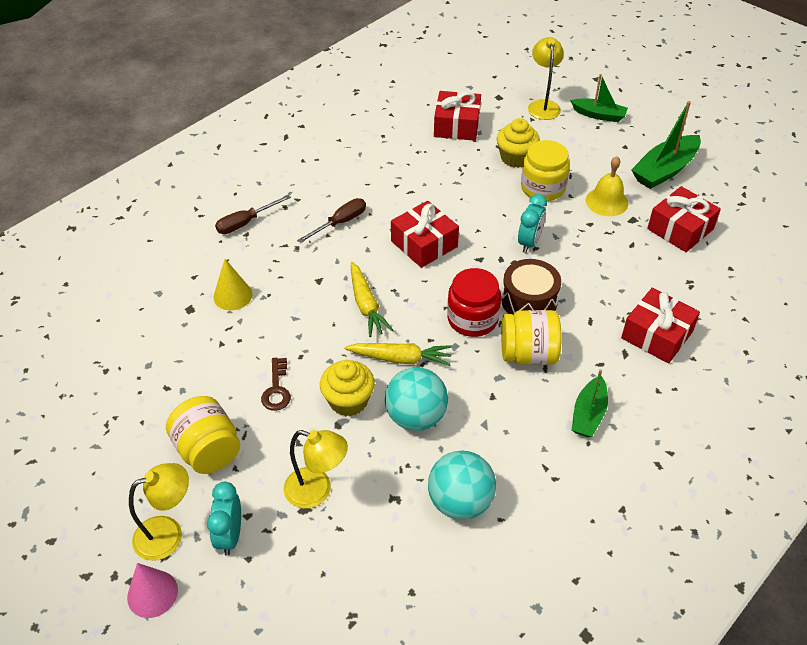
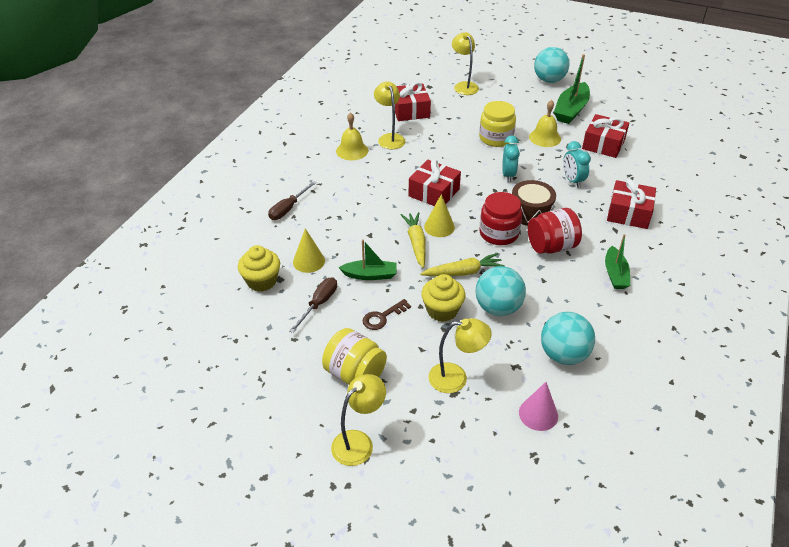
camera: 20 degrees left, 5 degrees down
(152, 593) = (372, 488): pink cone -> pink cone (538, 414)
(230, 535) = (408, 428): turquoise clock -> turquoise clock (572, 181)
(276, 389) = (382, 317): brown key -> brown key turned 75 degrees clockwise
(340, 223) = (363, 192): brown screwdriver -> brown screwdriver (319, 304)
(357, 164) = (352, 150): none -> yellow bell
(366, 305) = (416, 243): yellow carrot -> yellow carrot turned 150 degrees counterclockwise
(405, 291) = (439, 227): none -> yellow cone
(411, 158) = (389, 138): none -> yellow lamp
(516, 158) = (465, 123): yellow cupcake -> yellow cupcake (261, 281)
(528, 354) = (551, 246): yellow jar -> red jar
(599, 115) = (506, 84): green boat -> green boat (370, 275)
(660, 120) = (549, 80): none -> turquoise ball

